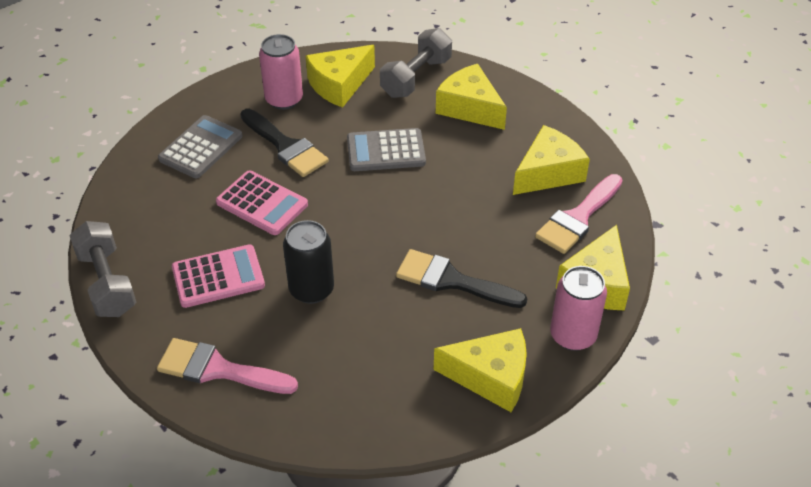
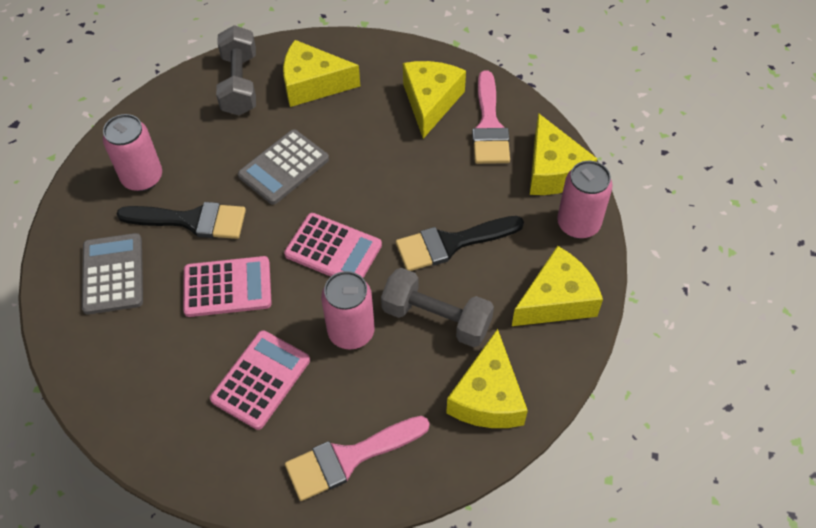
camera: 40 degrees left, 10 degrees up
(107, 283) = (165, 461): grey dumbbell -> grey dumbbell (436, 318)
(311, 289) = (351, 332): black can -> pink can
(339, 85) = (179, 132): yellow cheese -> yellow cheese (488, 397)
(359, 227) = (333, 250): none -> pink calculator

